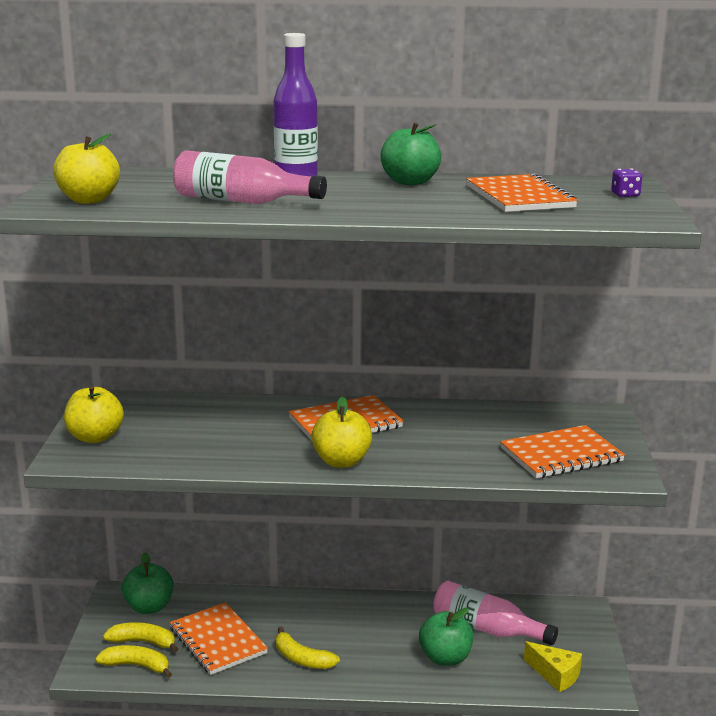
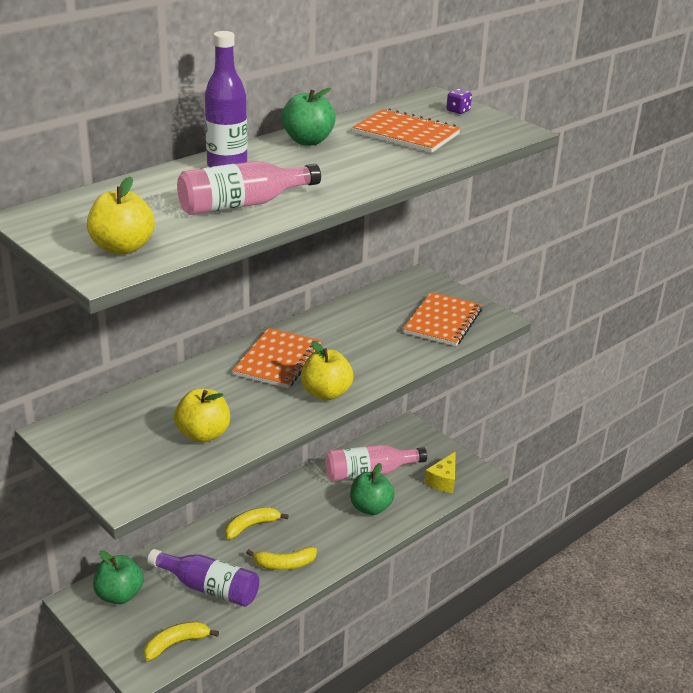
camera: 45 degrees left, 10 degrees up
(95, 437) = (114, 466): yellow apple -> yellow apple (203, 434)
(143, 642) = (155, 624): yellow banana -> yellow banana (251, 526)
(218, 641) = (209, 588): orange notebook -> purple bottle
(555, 675) = (443, 481): yellow cheese -> yellow cheese turned 120 degrees clockwise

